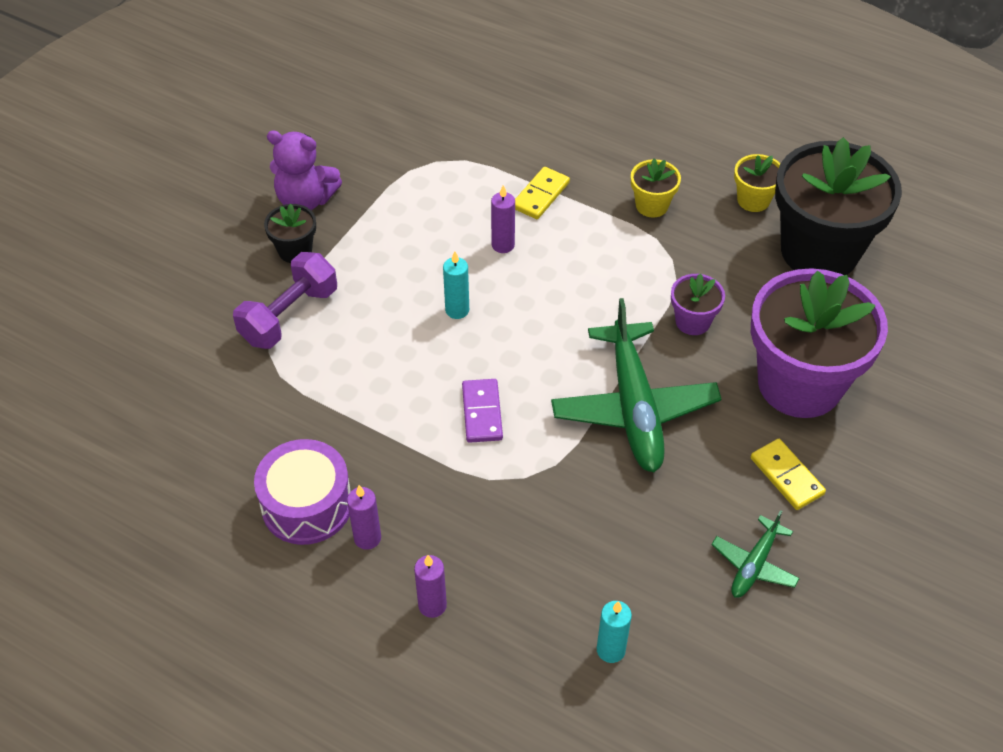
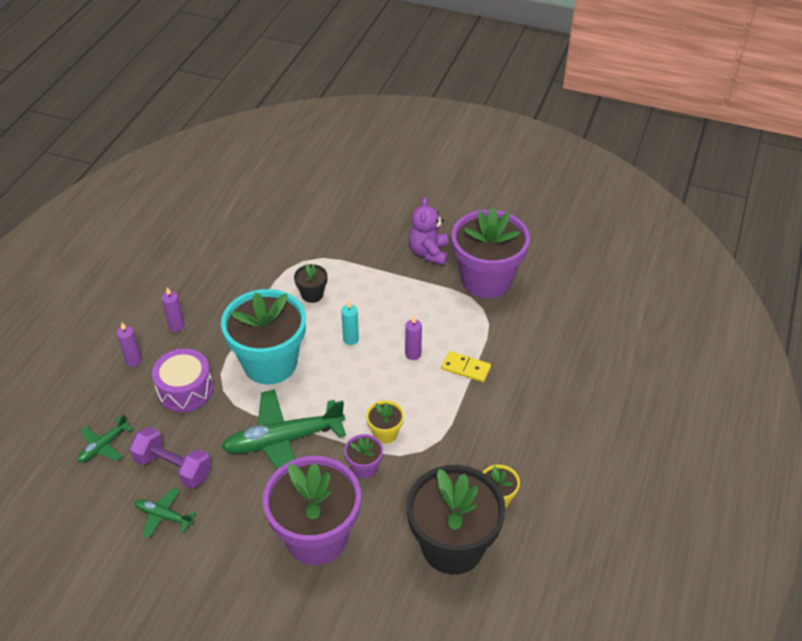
camera: 80 degrees right, 5 degrees down
(289, 316) = (332, 264): purple dumbbell -> purple dumbbell (173, 467)
(295, 250) = (384, 256): black flower pot -> black flower pot (312, 294)
(307, 505) = (197, 297): purple drum -> purple drum (185, 389)
(382, 148) = (486, 280): none -> purple flower pot
(482, 412) = (270, 363): purple domino -> turquoise flower pot
(610, 650) = (103, 446): turquoise candle -> green plane
(652, 205) = (473, 434): yellow flower pot -> yellow flower pot (385, 433)
(787, 476) = (234, 532): yellow domino -> none

